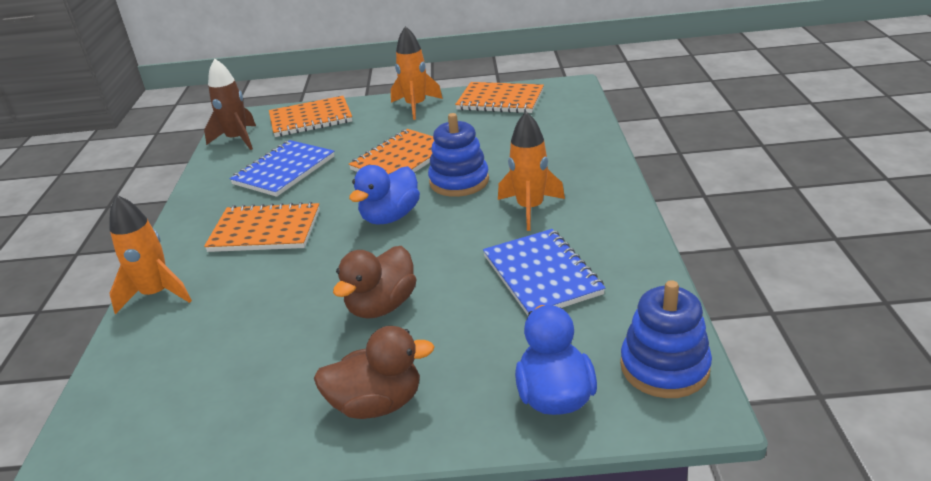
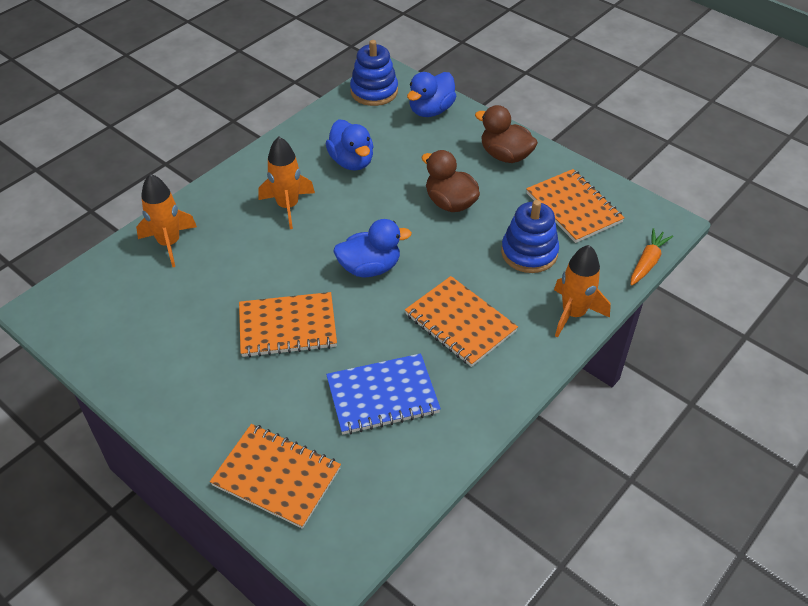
camera: 140 degrees left, 15 degrees up
(86, 390) = (647, 262): none -> orange carrot
(237, 139) = (374, 503): brown rocket -> none
(381, 306) = (450, 203): brown duck -> brown duck turned 120 degrees counterclockwise
(415, 106) = (175, 403): orange rocket -> orange rocket (169, 243)
(459, 181) = (288, 265): blue stacking toy -> blue stacking toy (529, 252)
(500, 100) = (113, 342): orange notebook -> orange notebook (574, 208)
(542, 275) = (351, 161): blue notebook -> blue duck

